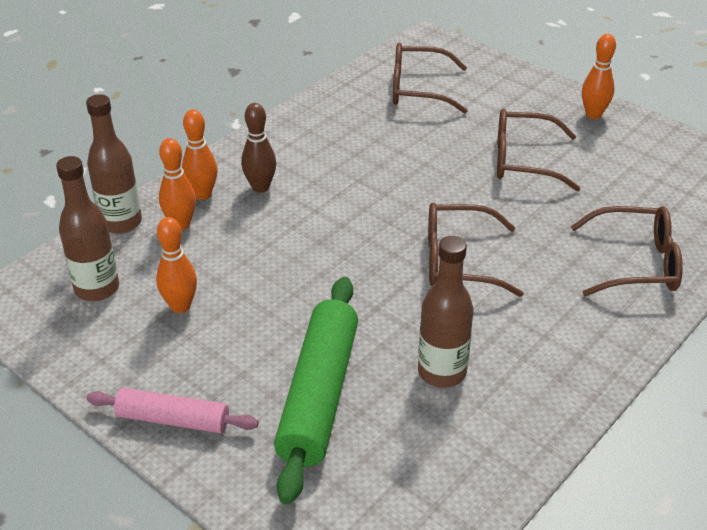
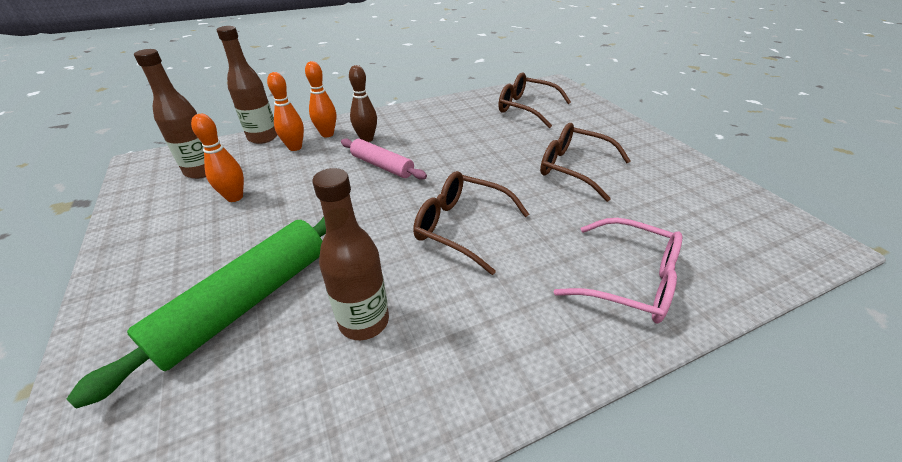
camera: 25 degrees right, 0 degrees up
(173, 420) = (129, 279): pink rolling pin -> pink rolling pin (382, 166)
(593, 114) = (656, 151): orange bowling pin -> none
(636, 263) = (630, 281): brown glasses -> pink glasses

